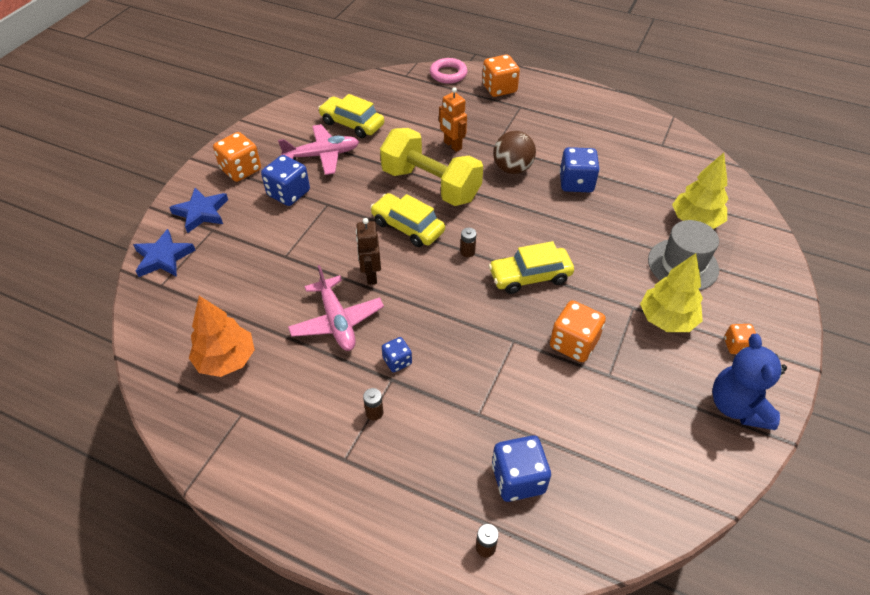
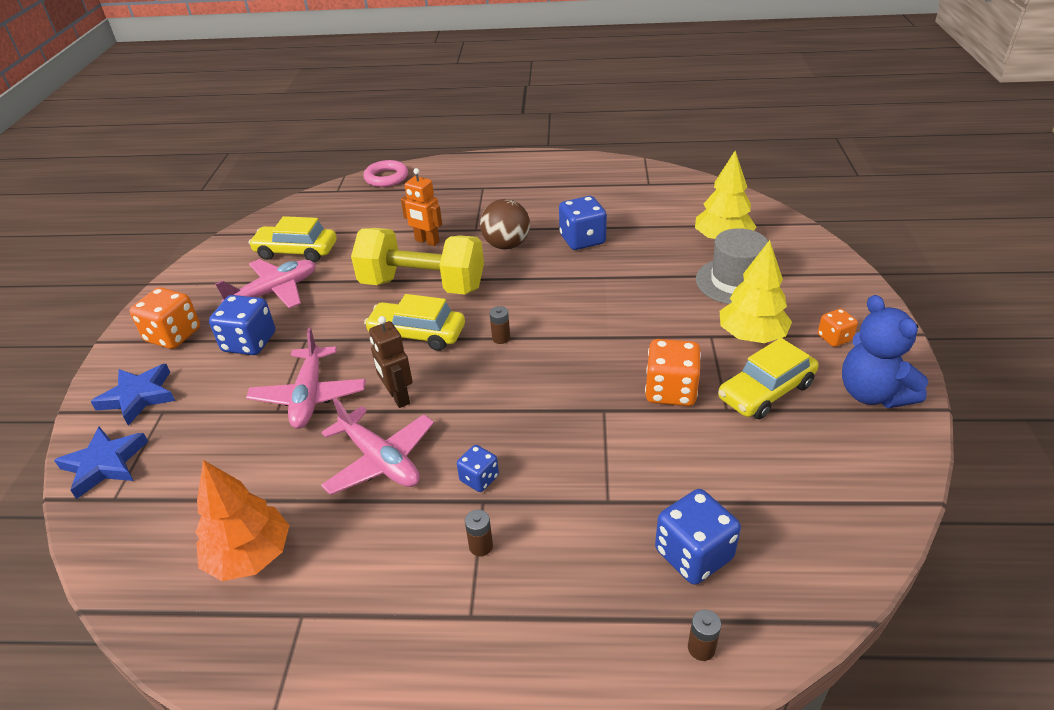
camera: 20 degrees left, 10 degrees down
(311, 252) = (309, 396): none -> pink plane
(499, 88) = (450, 177): orange dice -> none
(530, 276) = (584, 341): yellow car -> yellow car (765, 391)

